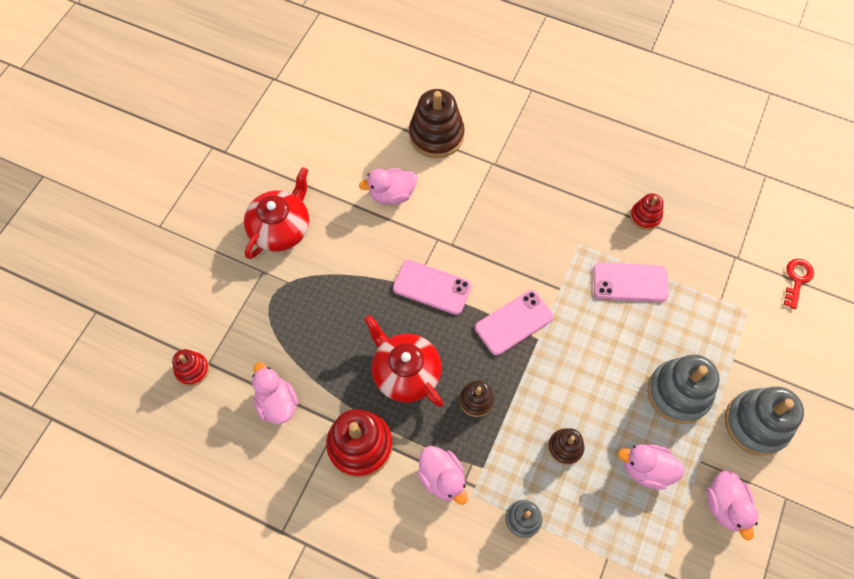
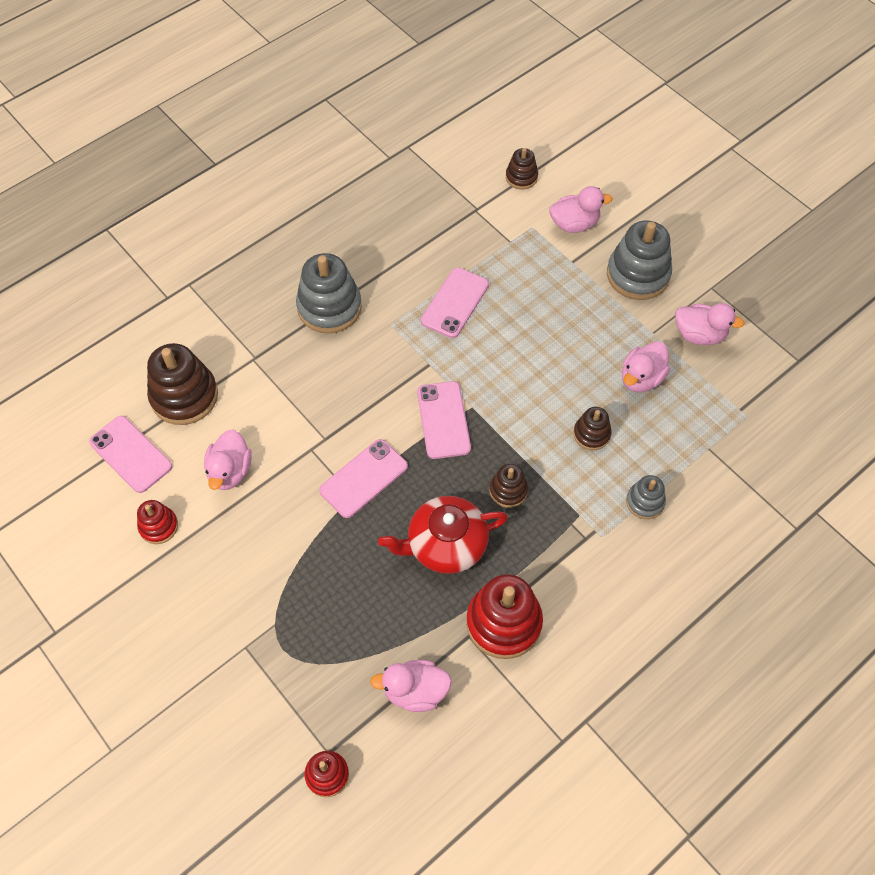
camera: 65 degrees left, 5 degrees down
(281, 228) = (201, 605): red teapot -> none
(373, 126) = (131, 454): none -> pink phone
(442, 478) = (573, 557): pink duck -> pink duck (574, 224)
(645, 216) = (394, 257): red stacking toy -> red stacking toy (158, 526)
(678, 393) = (582, 318): grey stacking toy -> grey stacking toy (329, 307)
(797, 279) = (521, 177): red key -> brown stacking toy

